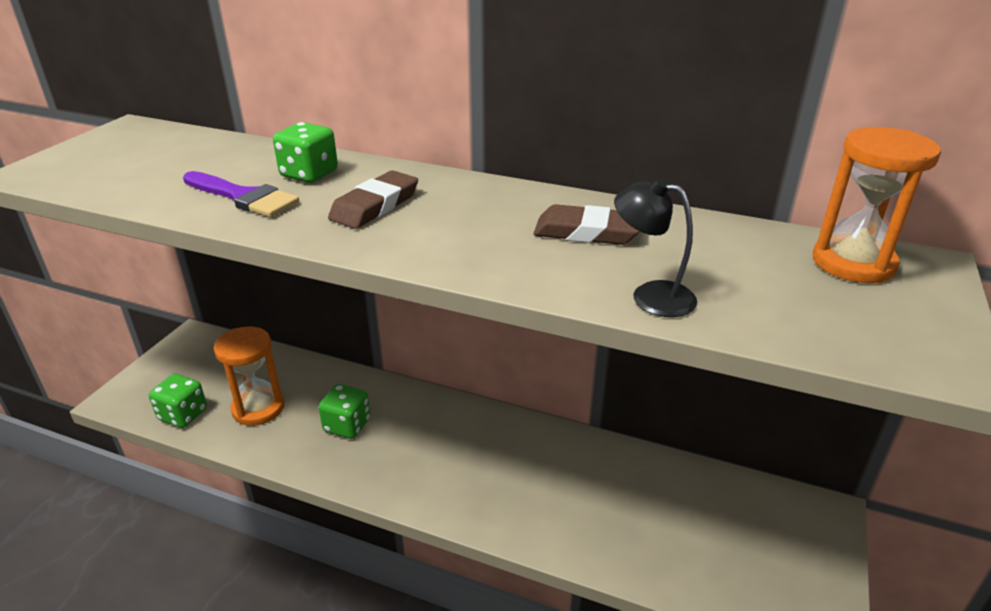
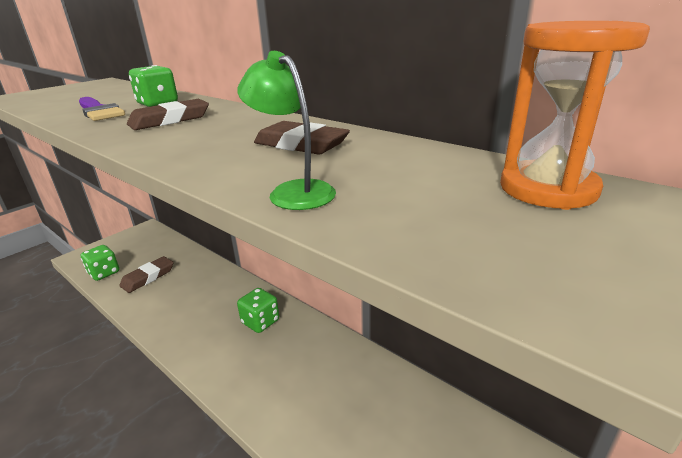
camera: 20 degrees right, 5 degrees down
(258, 408) = (148, 277): orange hourglass -> brown eraser
(347, 425) = (191, 299): green dice -> green dice (260, 322)
(650, 296) = (293, 191): black lamp -> green lamp

